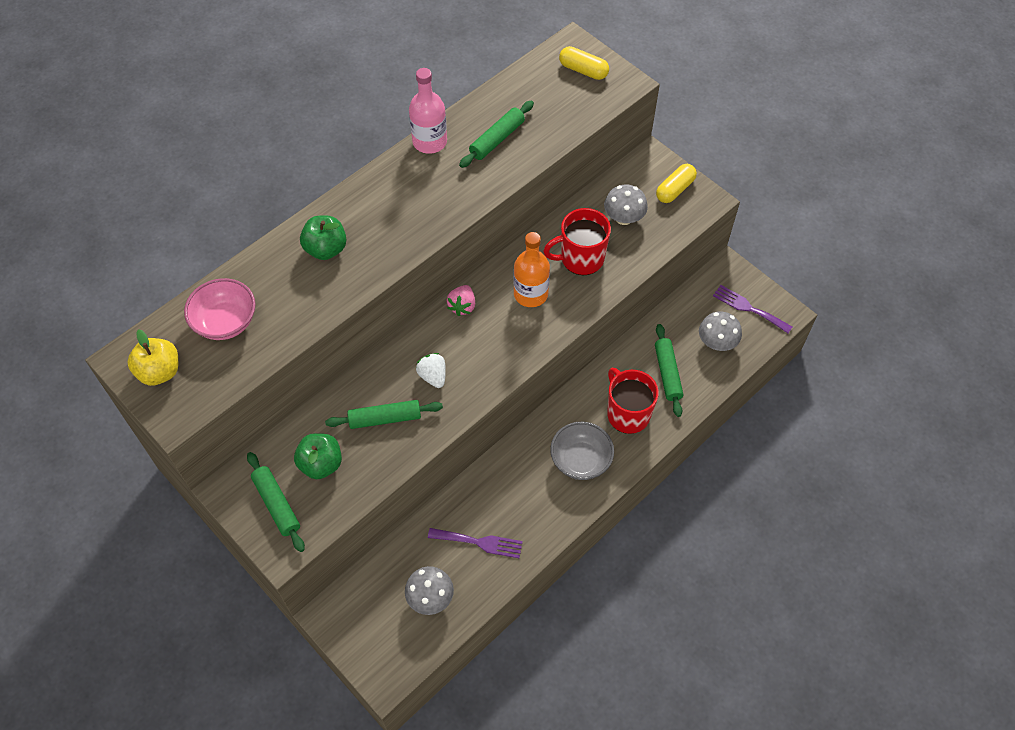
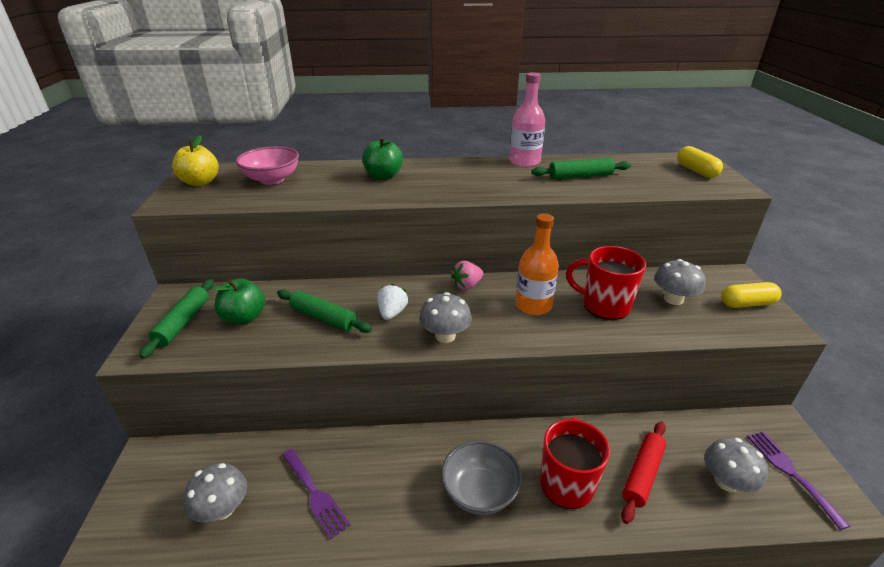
camera: 40 degrees right, 25 degrees down
(494, 370) = (445, 336): none -> grey mushroom
(667, 373) = (642, 474): green rolling pin -> red rolling pin

